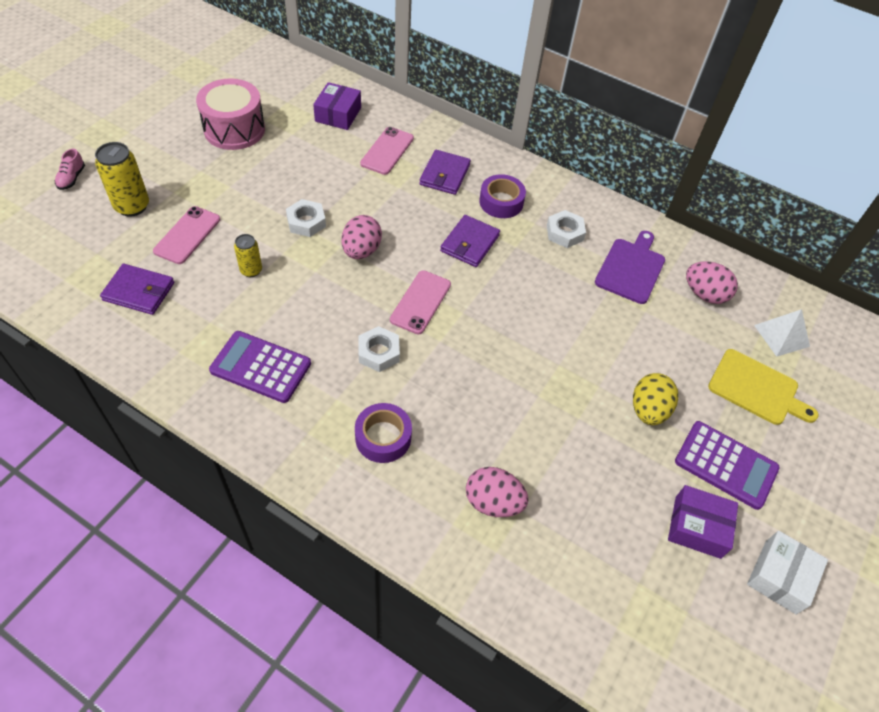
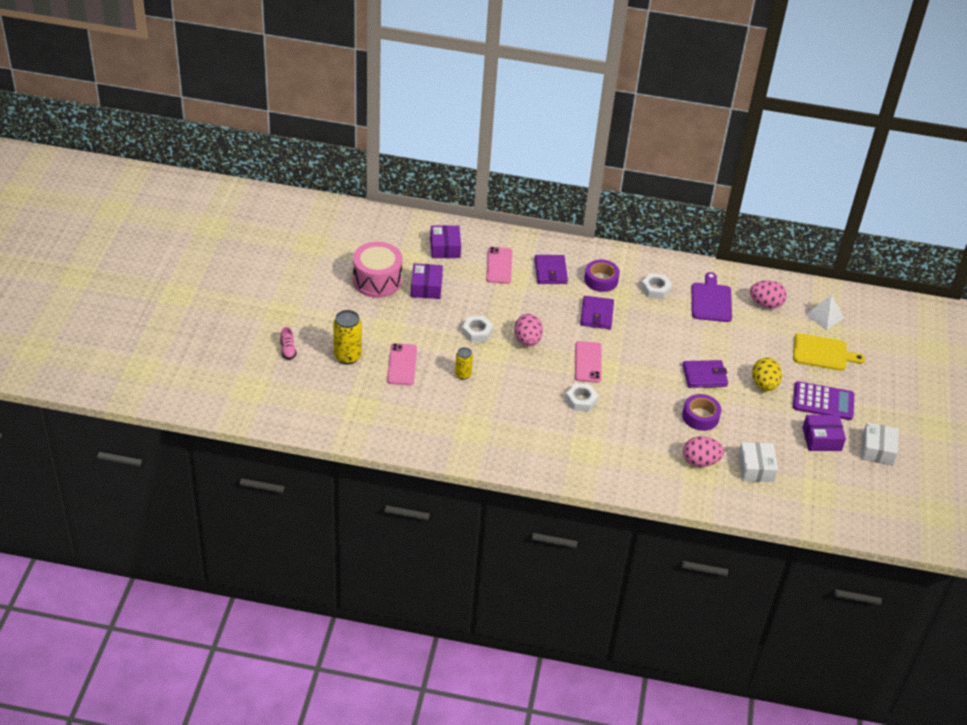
camera: 20 degrees left, 10 degrees down
(139, 291) = (398, 410): purple wallet -> purple wallet (704, 376)
(261, 367) = (513, 431): purple calculator -> none
(284, 152) = (426, 287): none -> purple box
(383, 437) = (615, 447): purple tape -> purple tape (700, 416)
(571, 543) = (755, 468): none -> white box

